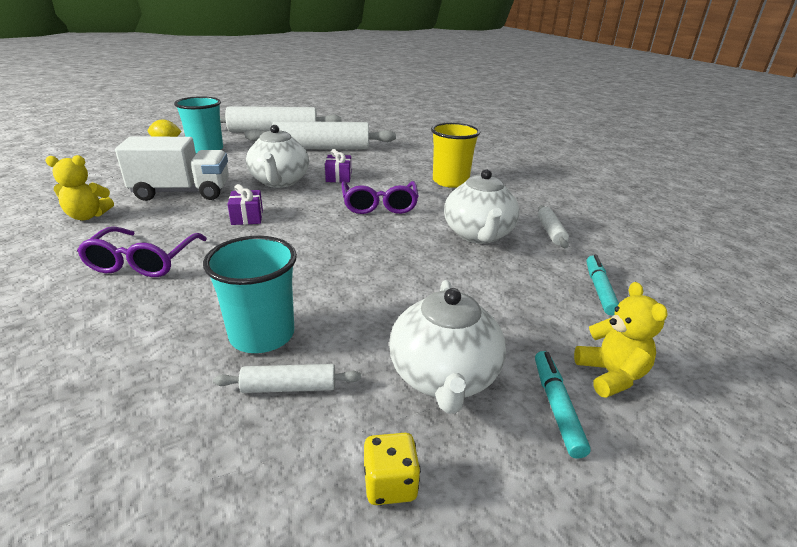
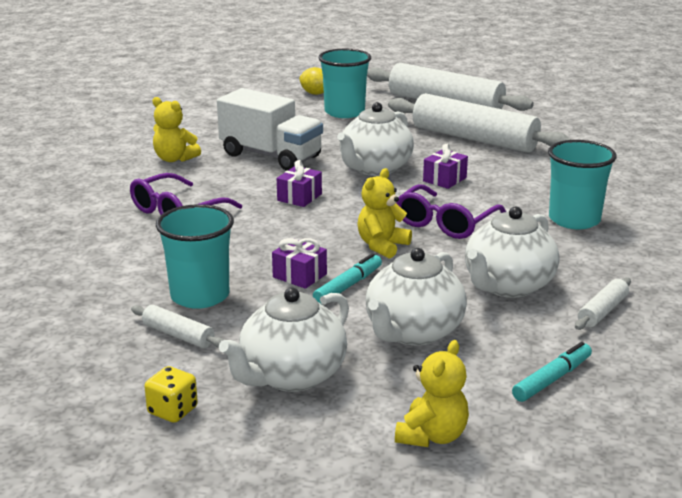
camera: 40 degrees right, 5 degrees down
(329, 280) = (299, 276): none -> purple gift
(360, 234) = (382, 246): none -> yellow teddy bear
(450, 181) = (574, 220): yellow cup -> turquoise cup
(473, 292) = (413, 332): none -> white teapot
(556, 407) = (348, 430): turquoise marker -> turquoise marker (348, 286)

